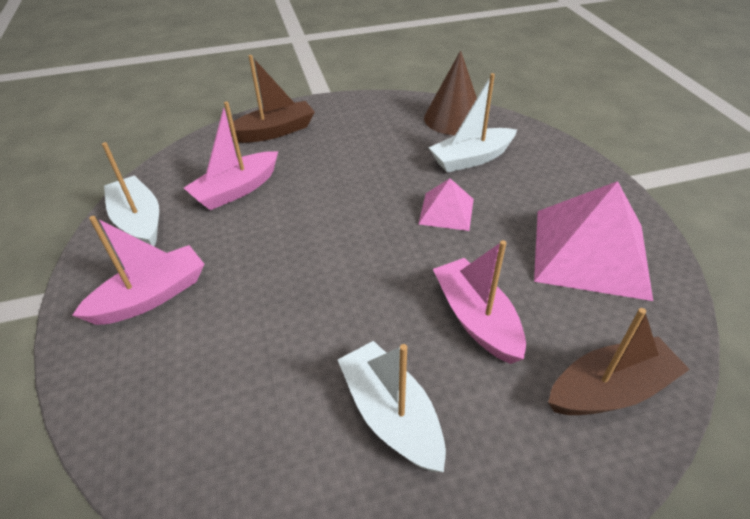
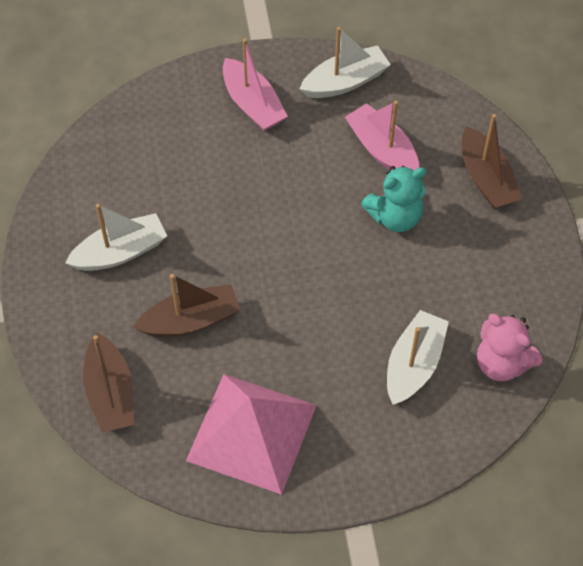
camera: 95 degrees right, 15 degrees up
(317, 177) = (395, 217): none -> turquoise teddy bear
(446, 211) = (327, 323): pink pyramid -> none
(453, 118) = (502, 363): brown cone -> pink teddy bear
(471, 159) = (414, 364): white boat -> white boat turned 45 degrees clockwise
(476, 319) = (191, 320): pink boat -> brown boat

